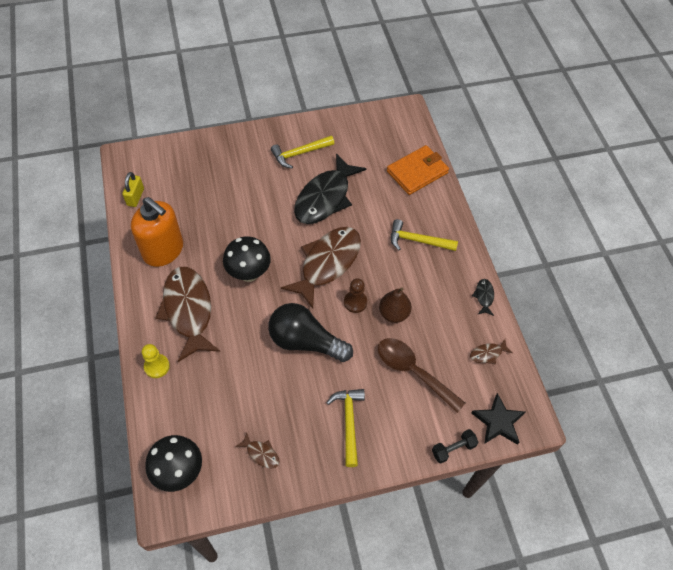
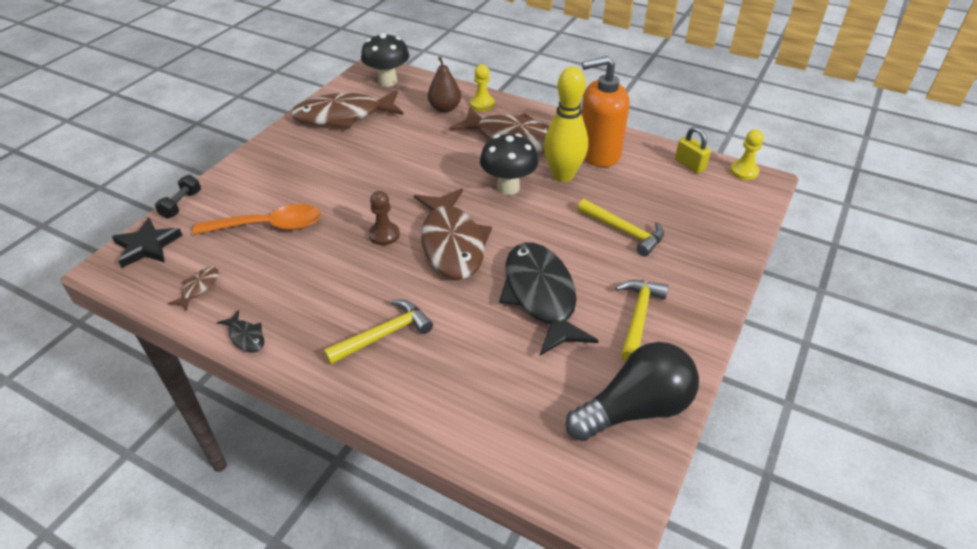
camera: 135 degrees right, 15 degrees down
(120, 169) = (744, 171): none -> yellow pawn
(207, 254) = (563, 175): none -> yellow bowling pin
(261, 453) = (343, 116): brown fish -> brown fish, size x2.45
(305, 341) = (393, 182): black light bulb -> black light bulb (635, 409)
(348, 422) = (294, 165): yellow hammer -> yellow hammer (624, 231)
(393, 313) = (335, 252): brown pear -> brown pear (445, 108)
(413, 371) = (269, 226): brown spoon -> orange spoon
(417, 172) = (480, 419): orange wallet -> none

